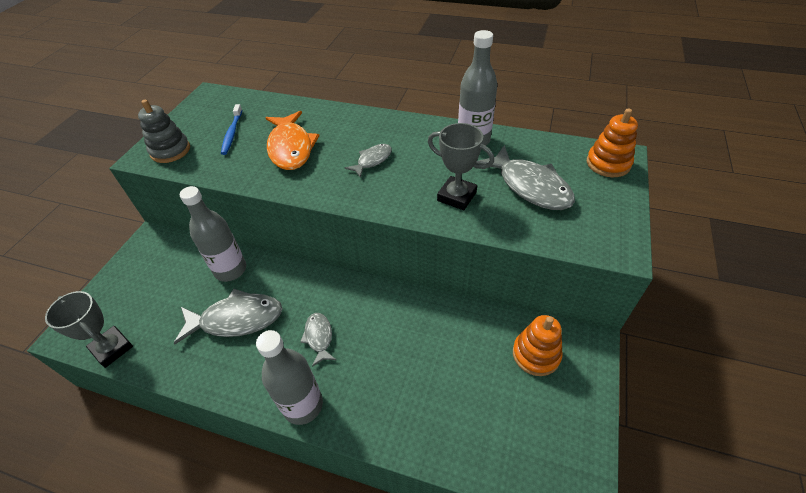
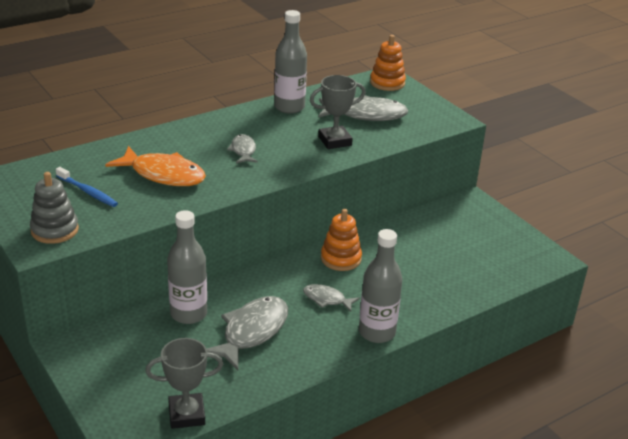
camera: 55 degrees left, 15 degrees down
(536, 354) = (455, 222): orange stacking toy -> orange stacking toy (341, 258)

